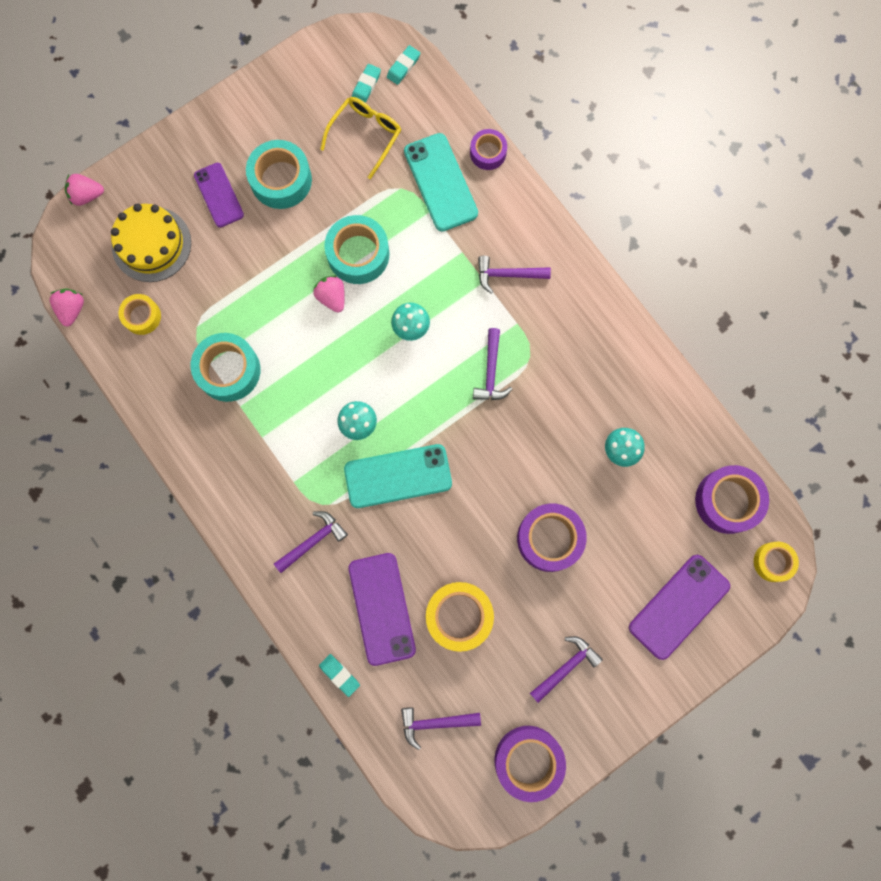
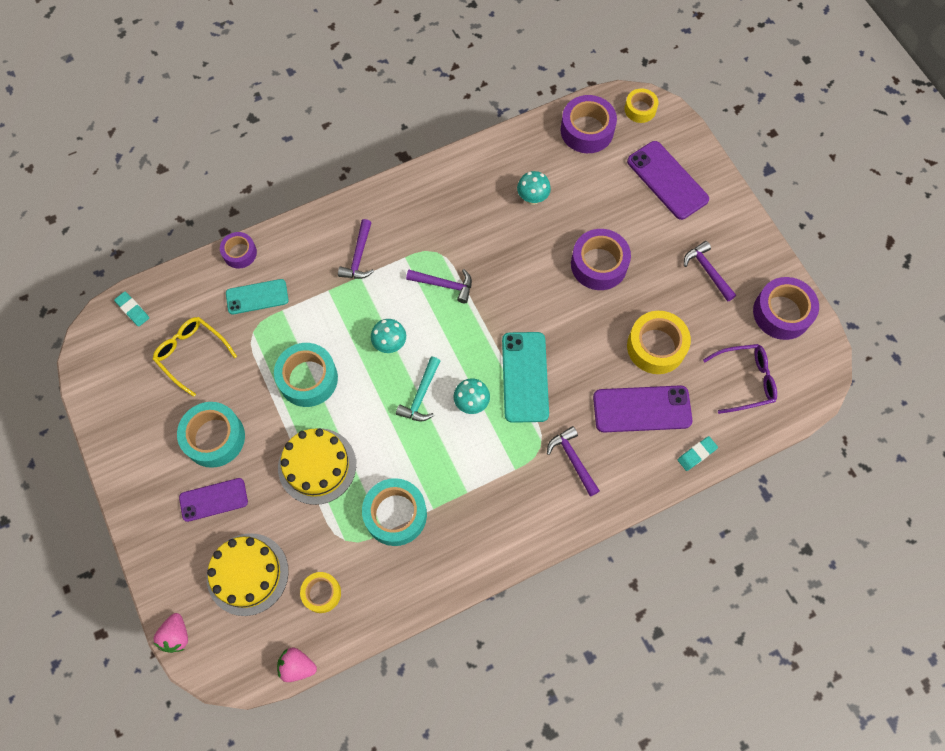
camera: 80 degrees left, 10 degrees down
(267, 284) = (317, 466): none -> yellow cake
(332, 297) = (344, 408): pink strawberry -> none
(359, 371) = (421, 395): none -> turquoise hammer
(366, 86) = (141, 346): turquoise eraser -> none
(435, 723) = (745, 380): purple hammer -> purple glasses
(440, 182) = (257, 297): turquoise phone -> turquoise phone, size x0.66

